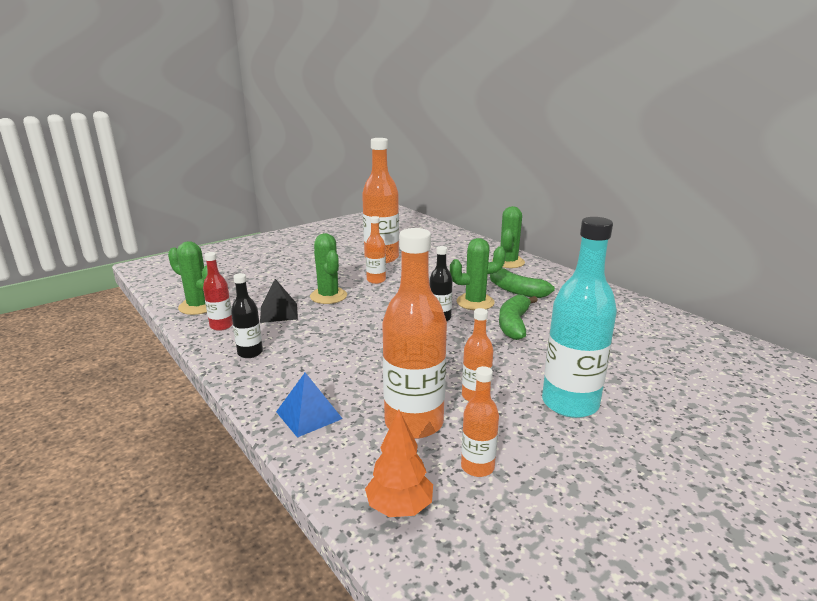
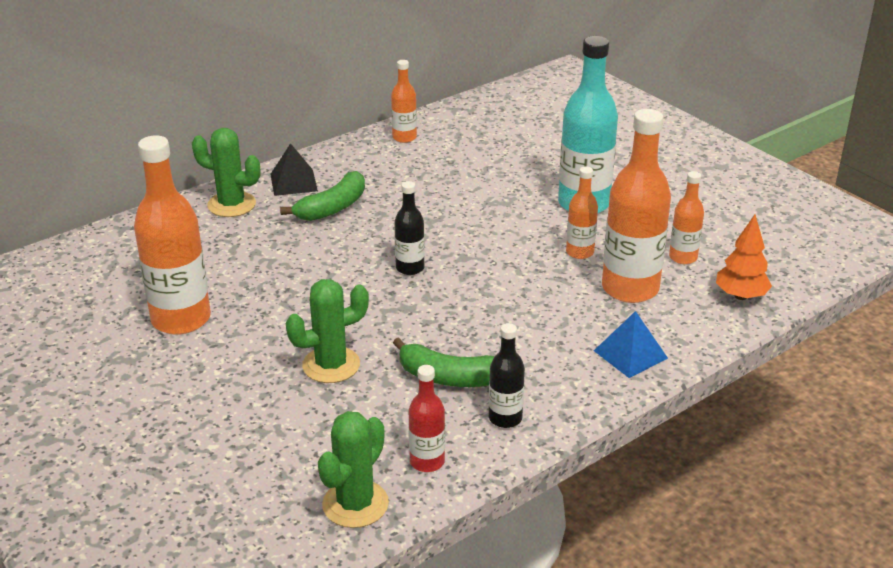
camera: 90 degrees left, 10 degrees up
(279, 312) = (385, 409): black pyramid -> black pyramid (293, 182)
(376, 280) = (276, 322): orange bottle -> orange bottle (404, 137)
(475, 302) = (365, 240): green cactus -> none
(514, 324) = (427, 218): green banana -> green banana (449, 377)

